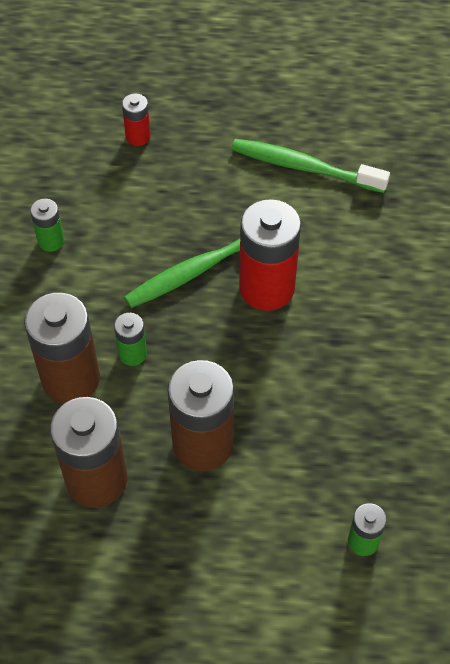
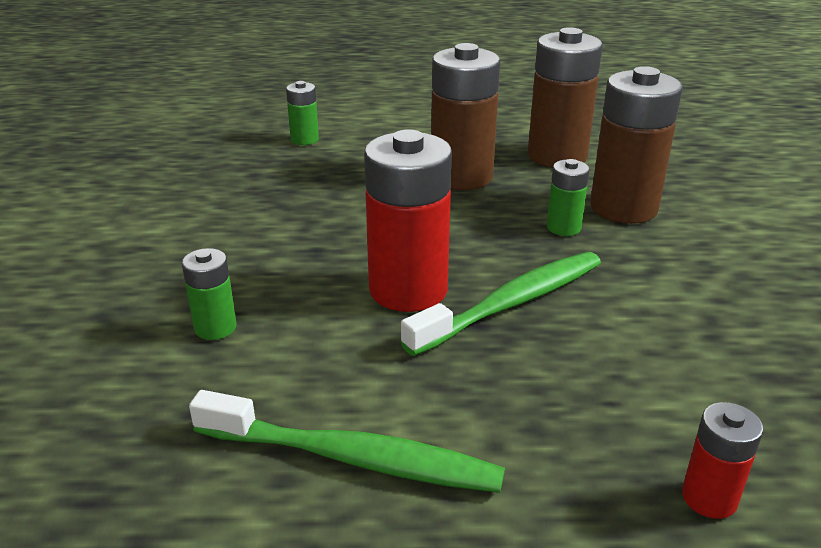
camera: 175 degrees right, 25 degrees down
(51, 241) = (746, 323): green battery -> green battery (215, 327)

